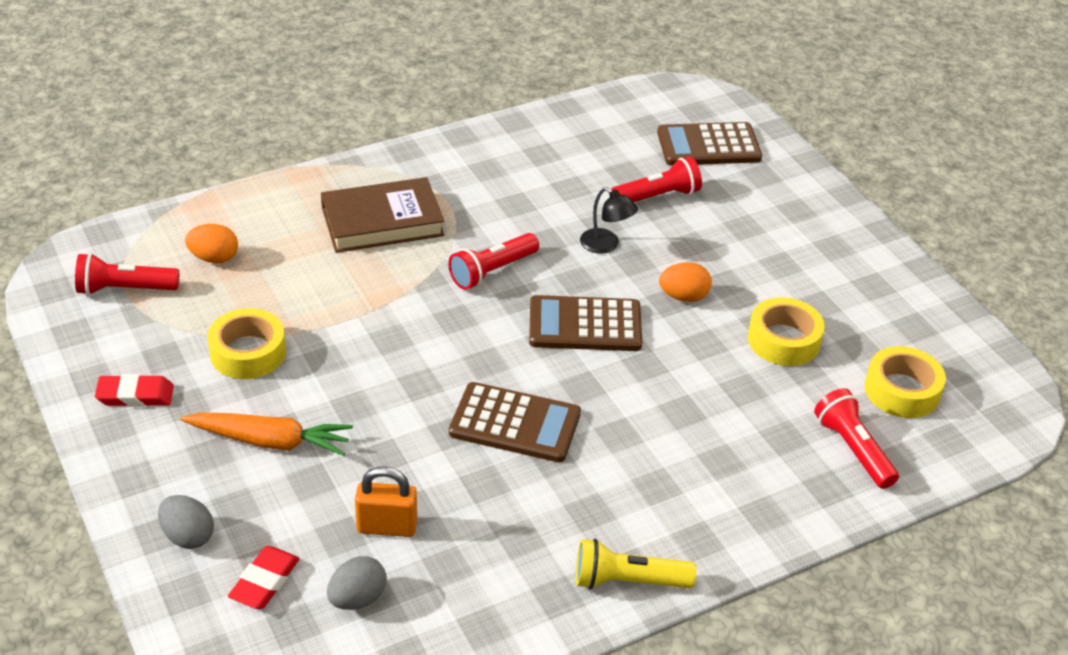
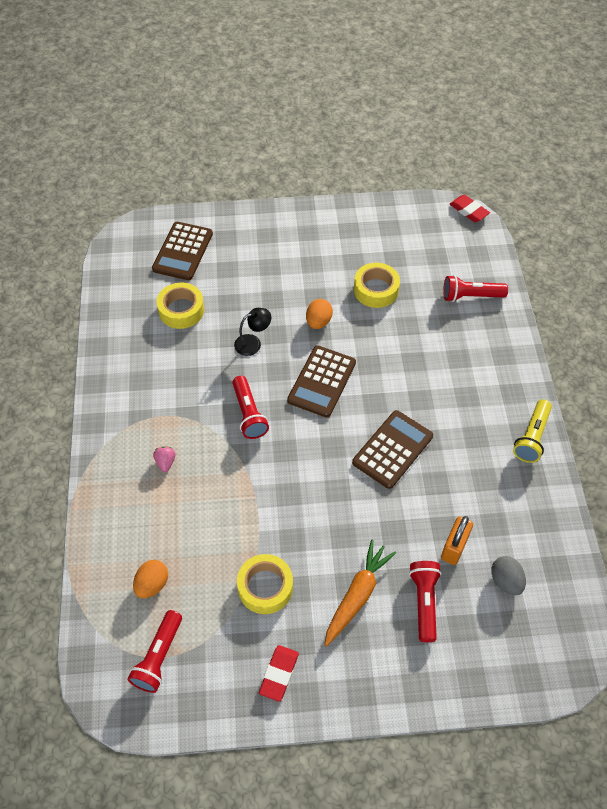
camera: 65 degrees left, 15 degrees up
(188, 536) = (425, 669): grey egg -> none
(264, 581) = (477, 631): red eraser -> red eraser (468, 211)
(382, 222) = (165, 462): brown book -> pink strawberry
(657, 196) = (219, 298): red flashlight -> red flashlight (424, 602)
(902, 391) = (436, 255): yellow tape -> yellow tape (181, 310)

